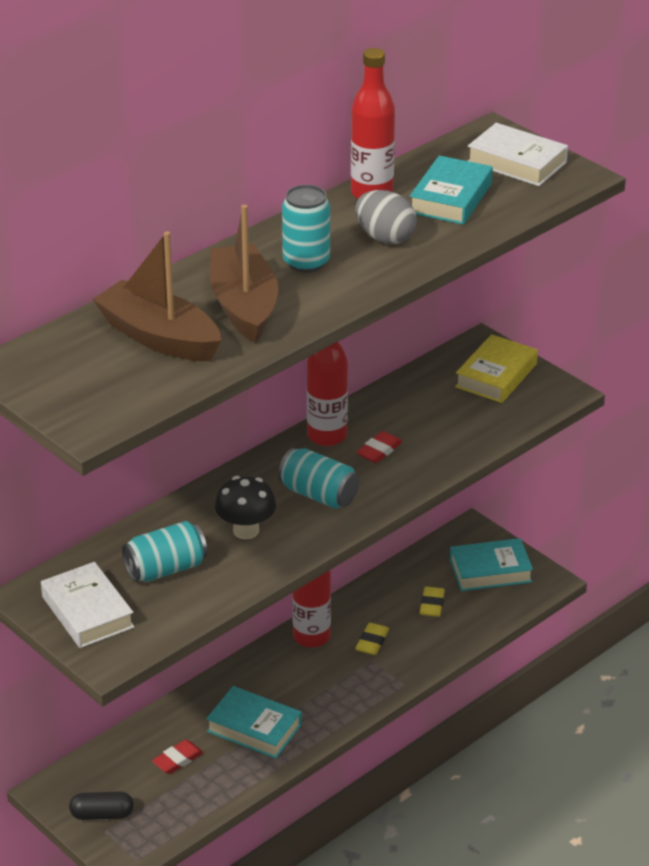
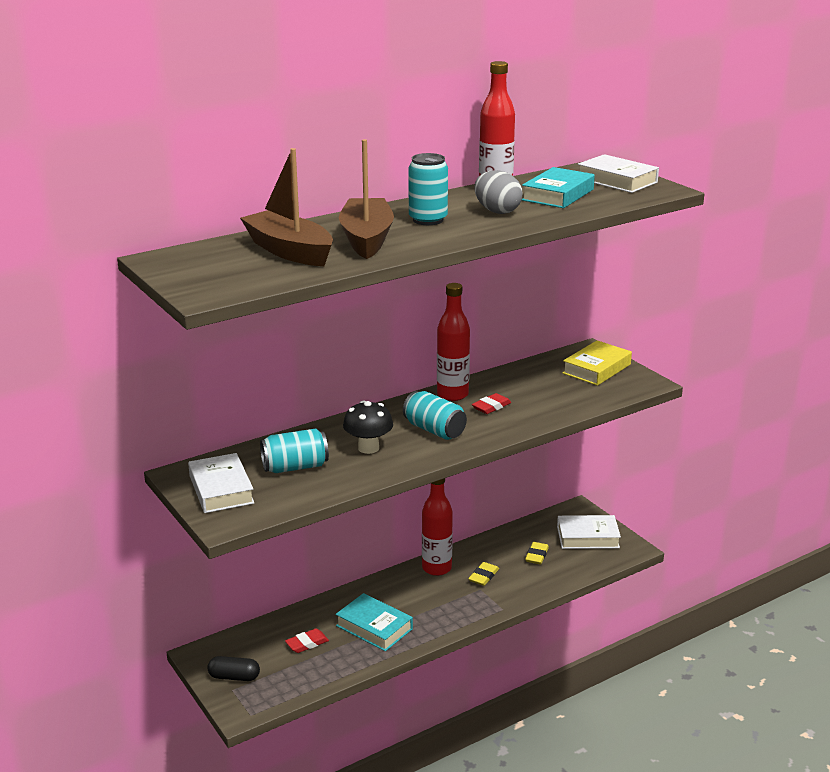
camera: 10 degrees right, 10 degrees down
(490, 571) = (588, 537): turquoise book -> white book

